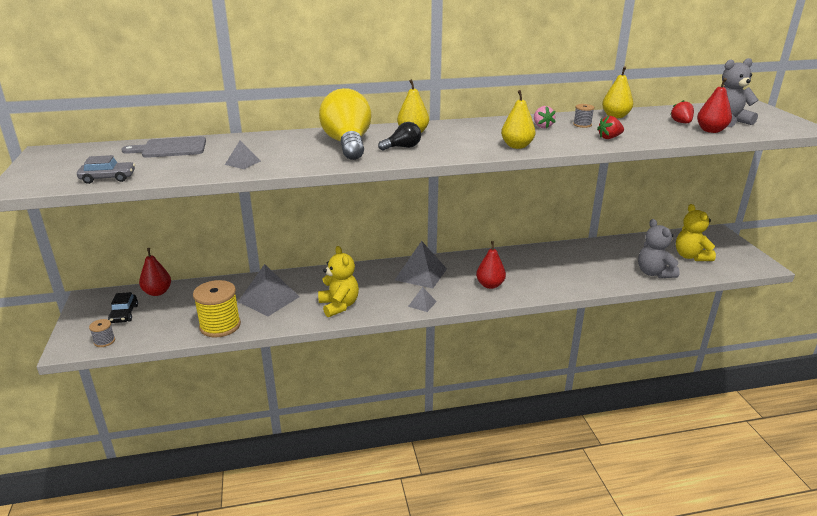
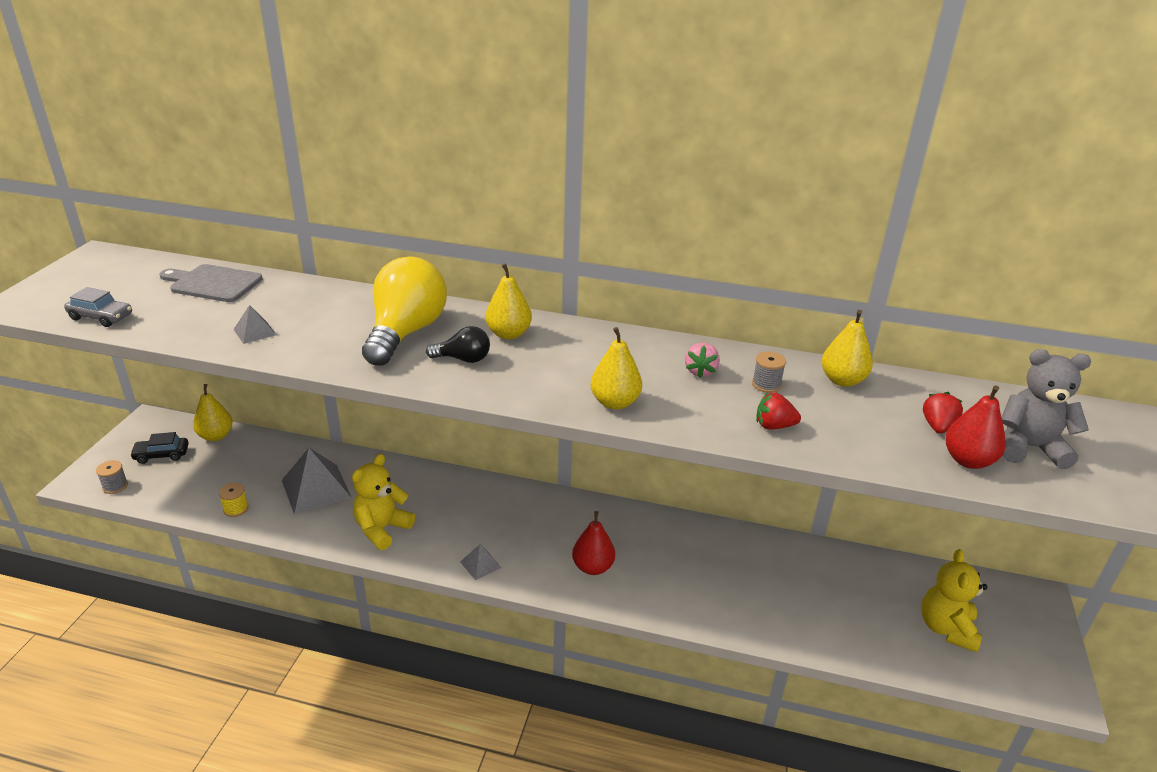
camera: 25 degrees right, 5 degrees up
(124, 314) = (161, 455): black car -> black car turned 60 degrees clockwise
(157, 292) = (216, 436): red pear -> yellow pear
(220, 326) = (236, 509): yellow spool -> yellow spool, size x0.48
(339, 306) = (382, 529): yellow teddy bear -> yellow teddy bear turned 150 degrees counterclockwise
(421, 274) = (520, 515): grey pyramid -> none
(654, 273) = (854, 637): grey teddy bear -> none

